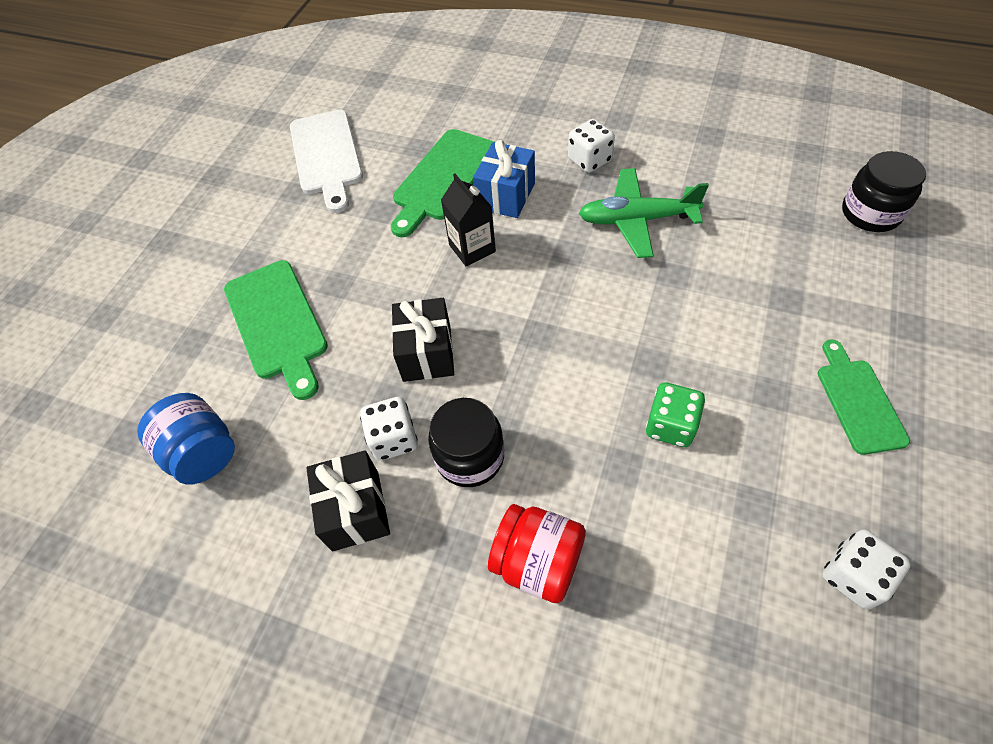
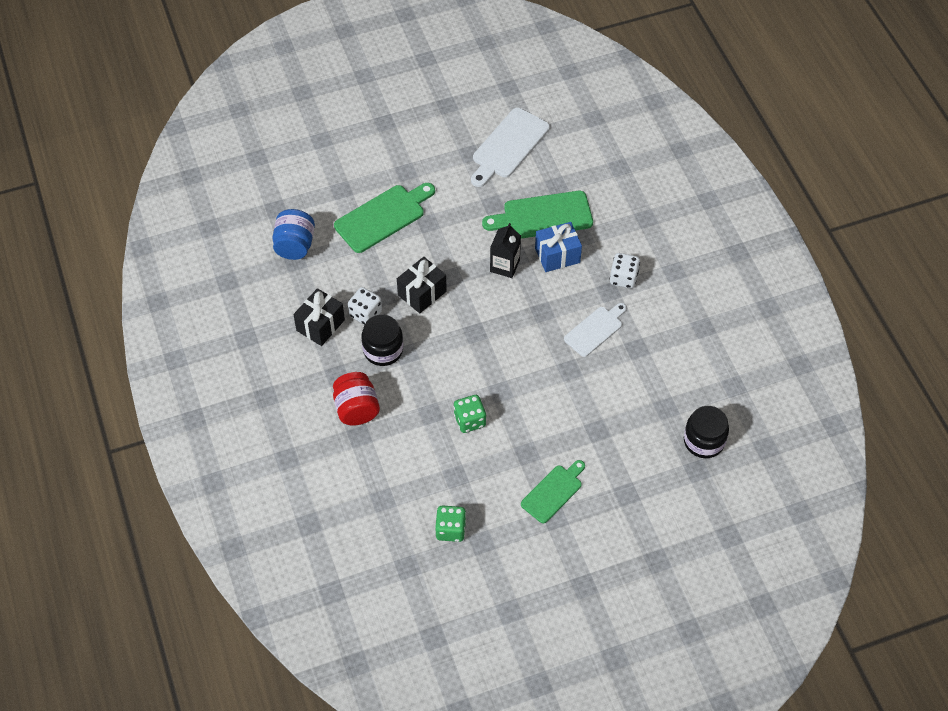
camera: 45 degrees right, 0 degrees up
(278, 323) = (383, 217): green cutting board -> green cutting board turned 150 degrees counterclockwise
(637, 220) = (595, 330): green plane -> white cutting board
(853, 576) = (450, 530): white dice -> green dice

